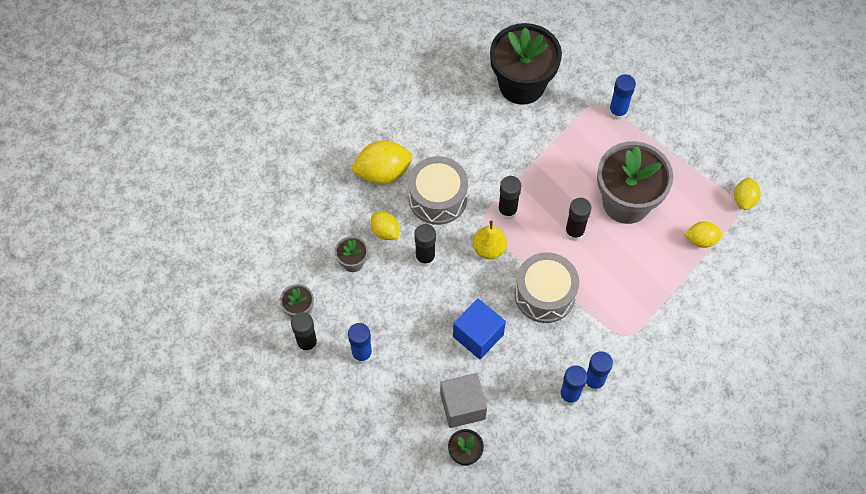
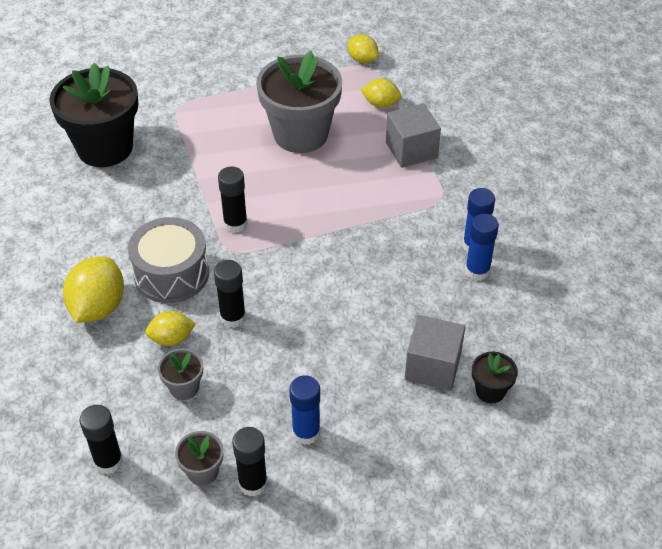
camera: 60 degrees left, 15 degrees down
(478, 335) = (359, 314): blue cube -> none
(489, 249) = (266, 259): yellow pear -> none
(544, 294) = (352, 239): grey drum -> none
(574, 232) = (301, 185): black glue stick -> black glue stick (108, 461)
(618, 112) = (200, 96): blue glue stick -> none
(664, 288) = (411, 150): none -> grey cube
(701, 240) = (380, 104): yellow lemon -> yellow lemon turned 75 degrees clockwise

